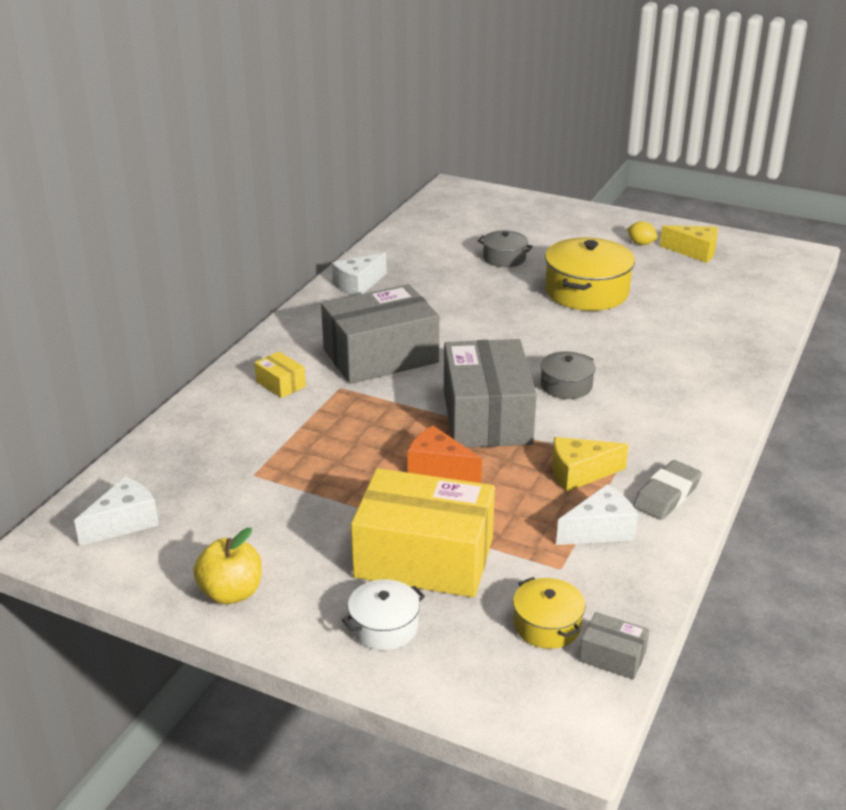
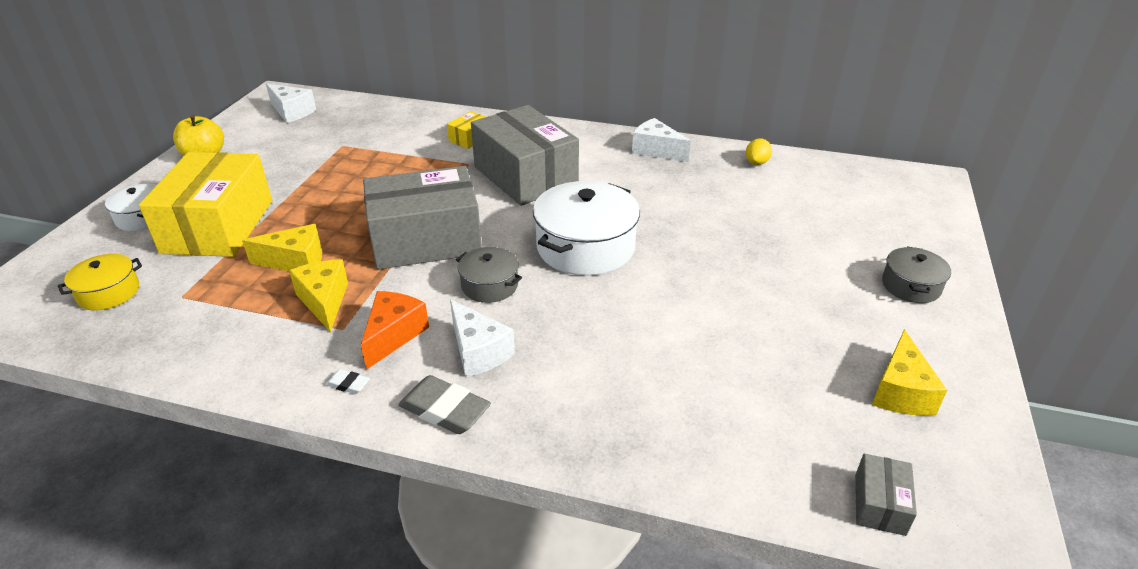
camera: 80 degrees right, 5 degrees up
(438, 468) = (342, 222): orange cheese -> orange cheese (394, 335)
(504, 258) = (767, 227): grey pot -> grey pot (911, 286)
(509, 495) = (296, 261): none -> yellow cheese
(516, 337) = (585, 247): none -> white pot
(586, 292) = (714, 291): yellow pot -> none
(600, 530) = (229, 317): white cheese -> white cheese (478, 351)
(612, 656) = (52, 330): grey box -> grey box (880, 504)
(641, 243) = (889, 335): yellow lemon -> yellow lemon (756, 162)
(666, 495) = (278, 362): grey eraser -> grey eraser (445, 410)
(693, 457) = (348, 384): none -> white eraser

